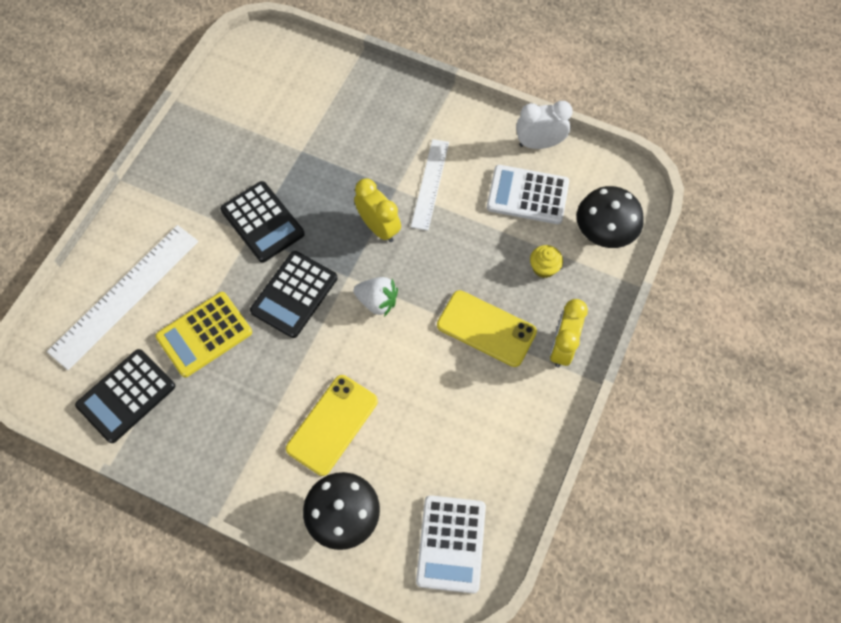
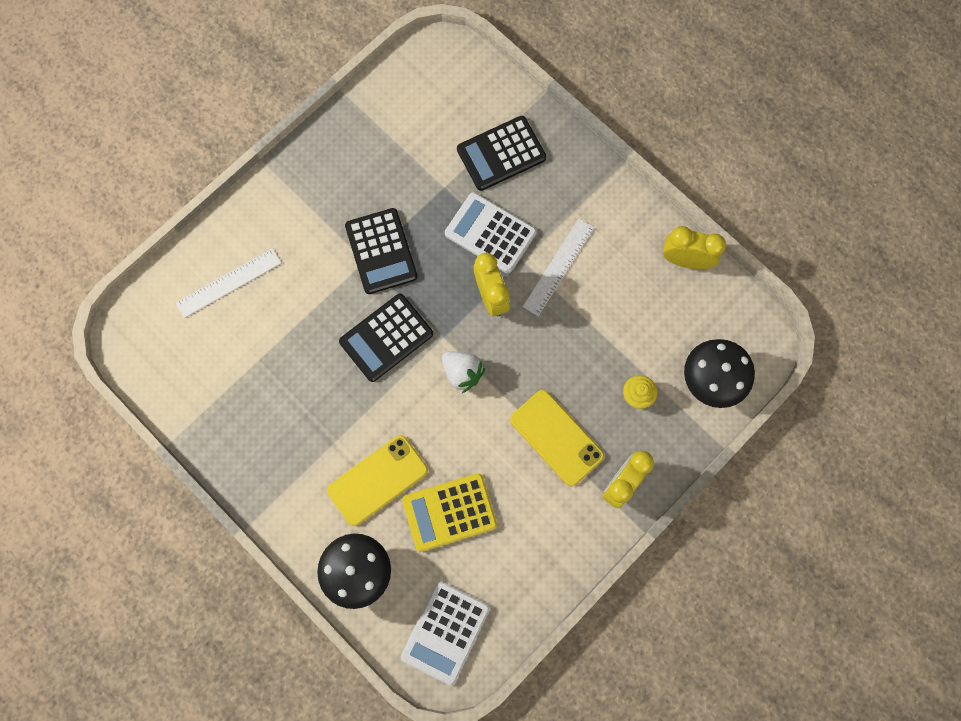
camera: 20 degrees right, 10 degrees up
(125, 295) = (229, 283): white ruler -> white ruler, size x0.62
(126, 396) = (201, 384): black calculator -> black calculator (501, 154)
(204, 334) = (289, 349): yellow calculator -> yellow calculator (449, 512)
(527, 195) = (651, 312): white calculator -> white calculator (490, 233)
(539, 144) = (685, 260): white clock -> yellow clock

